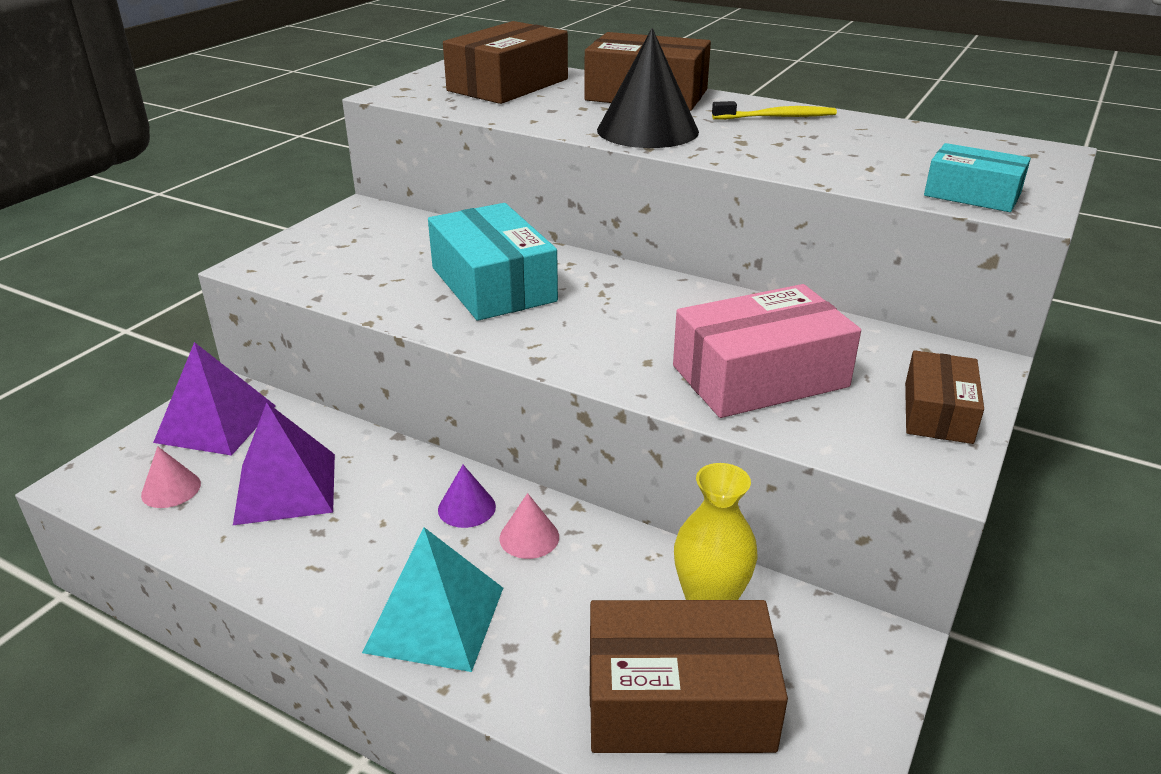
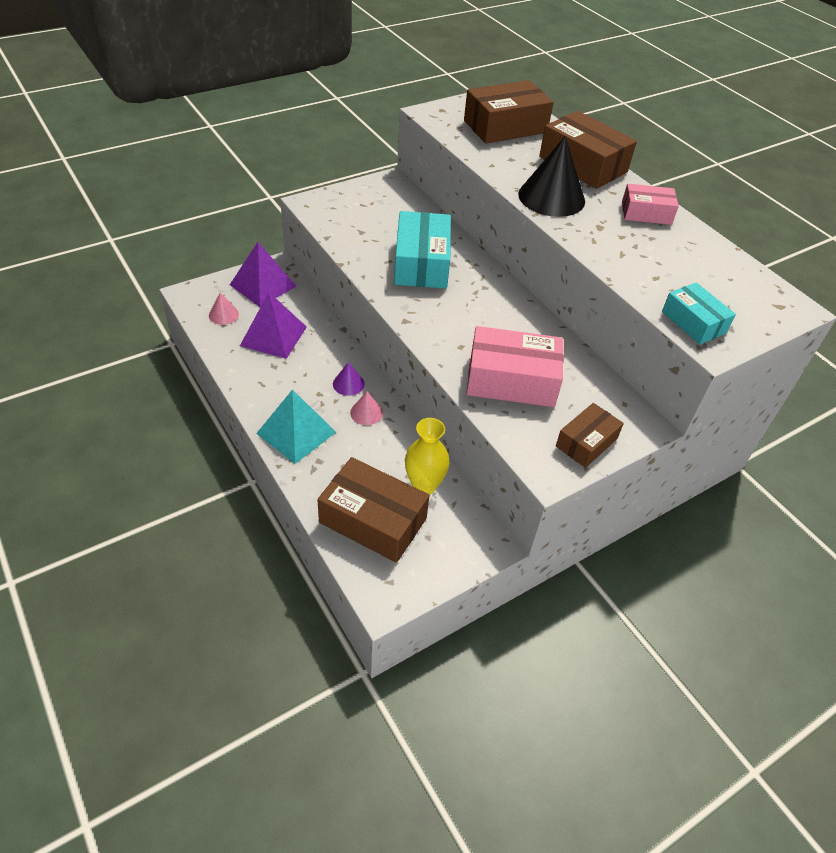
camera: 25 degrees right, 15 degrees up
(777, 117) = (646, 213): yellow toothbrush -> pink box

